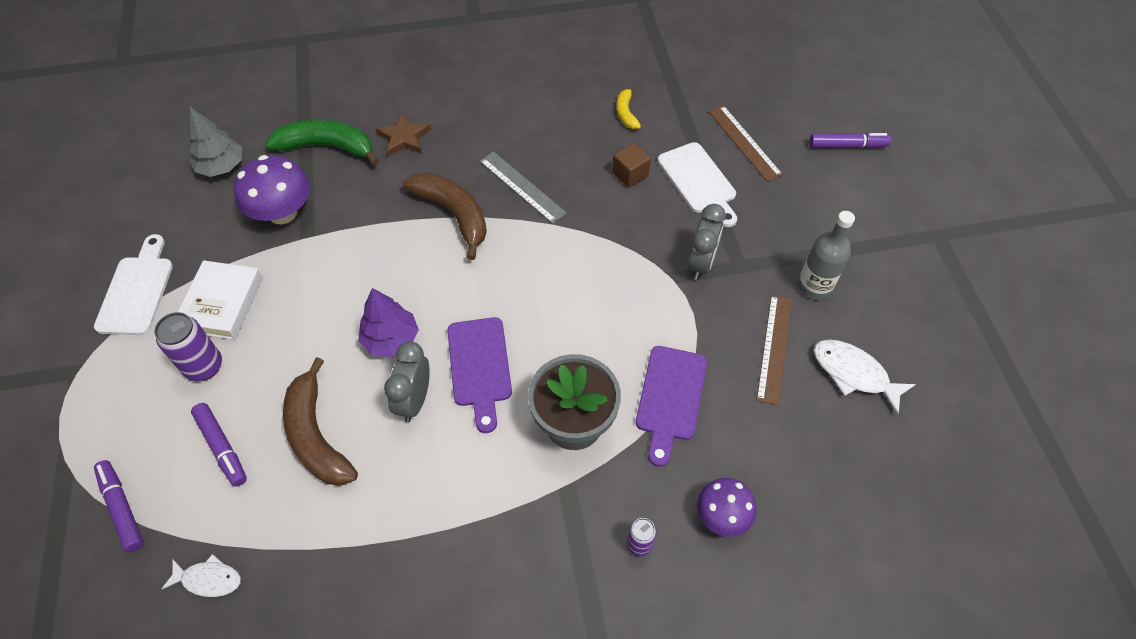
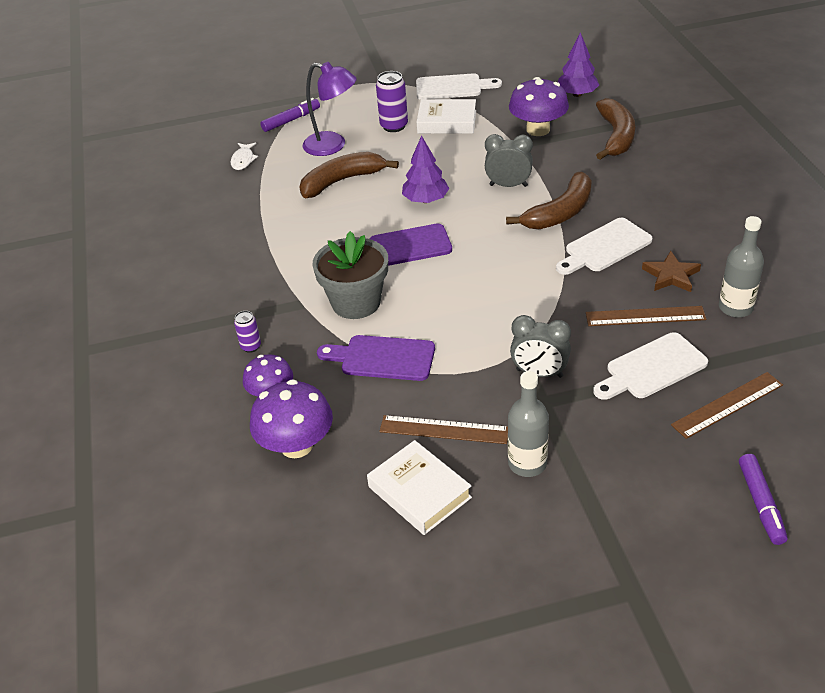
camera: 90 degrees right, 15 degrees down
(221, 166) = (577, 94): grey tree -> purple tree
(222, 447) = (333, 146): purple marker -> purple lamp
(327, 147) = (616, 136): green banana -> brown banana
(404, 138) = (641, 173): brown star -> brown star (671, 275)
(414, 400) = (372, 219): grey clock -> grey clock (508, 185)
(522, 187) = (604, 247): grey ruler -> white cutting board
(626, 113) = (735, 308): yellow banana -> grey bottle
(630, 174) = (645, 316): brown cube -> brown ruler
(799, 486) = (296, 445): none -> purple mushroom
(854, 373) = (419, 492): white fish -> white book

